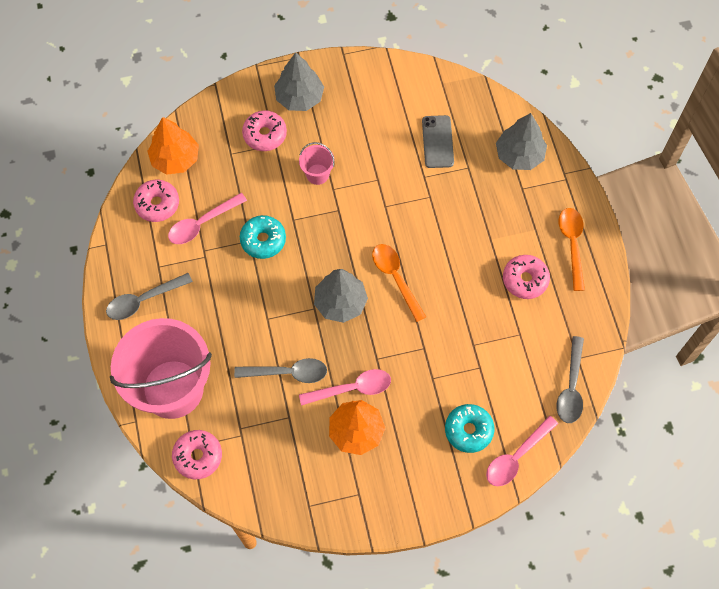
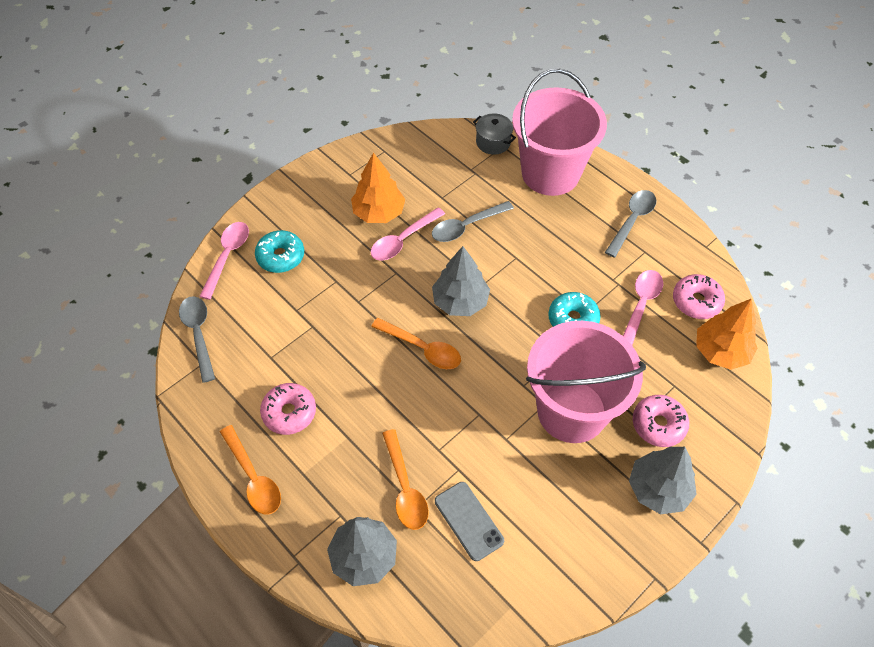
camera: 150 degrees right, 10 degrees down
(198, 456) = (493, 142): pink donut -> grey pot
(317, 174) = (571, 411): pink bucket -> pink bucket, size x2.47
(468, 183) = (405, 487): none -> orange spoon

